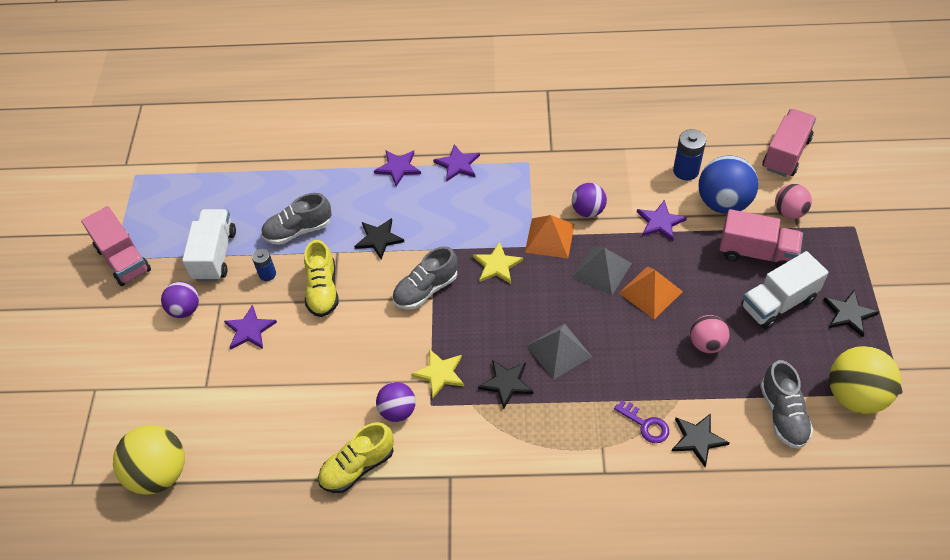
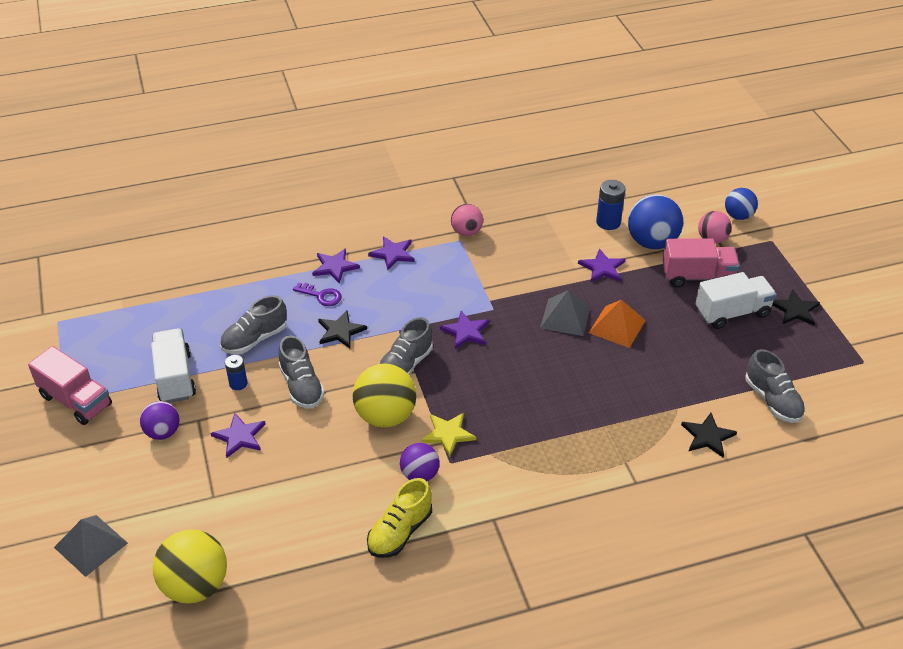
camera: 20 degrees left, 10 degrees down
(323, 290) = (301, 386): yellow shoe -> grey shoe
(497, 265) = (466, 332): yellow star -> purple star
(506, 383) = (515, 428): black star -> none
(549, 238) = (506, 299): orange pyramid -> none
(559, 351) = (553, 391): grey pyramid -> grey pyramid (91, 545)
(588, 211) = (533, 270): purple ball -> none
(645, 425) = (657, 435): purple key -> purple key (321, 296)
(706, 343) = (683, 358): pink ball -> pink ball (466, 232)
(778, 303) = (732, 313): white truck -> white truck turned 150 degrees counterclockwise
(786, 154) = (690, 194): pink truck -> none
(828, 190) = (738, 216): none -> blue ball
(855, 395) = (826, 372): yellow ball -> yellow ball (385, 416)

